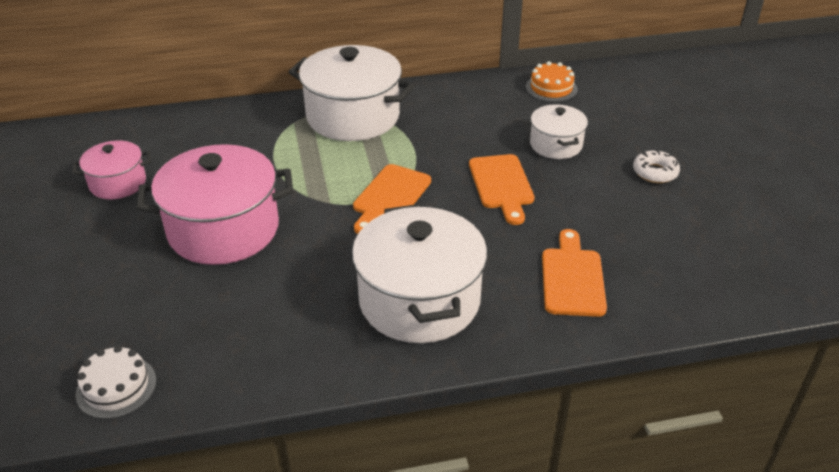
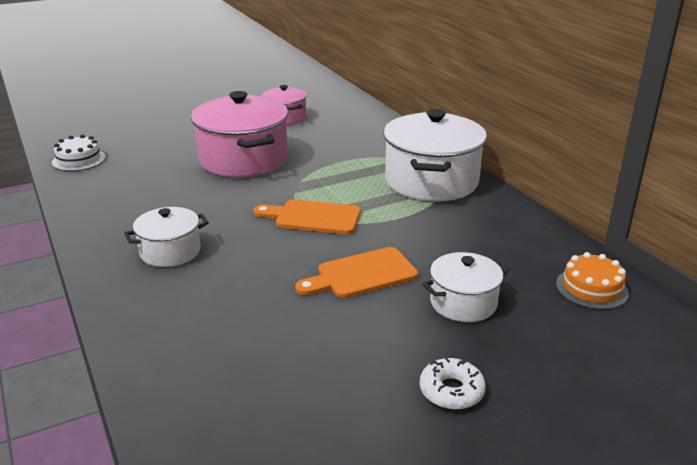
camera: 75 degrees right, 10 degrees down
(419, 300) = (170, 252): white pot -> white pot, size x0.54
(572, 278) = (215, 335): orange cutting board -> none

